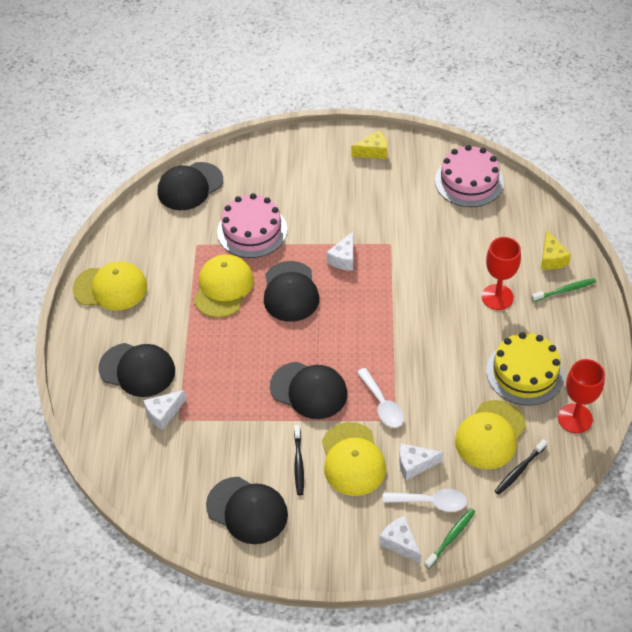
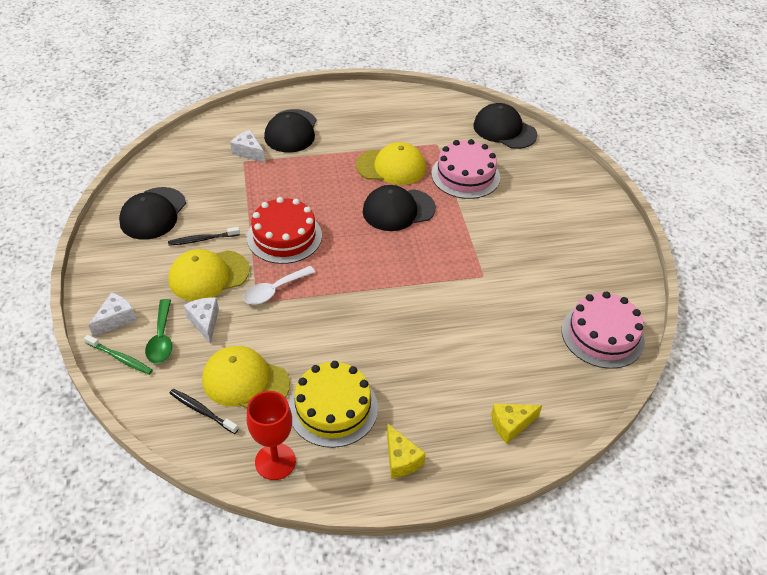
camera: 75 degrees right, 5 degrees down
(110, 288) = (373, 104): yellow cap -> none
(309, 390) = (284, 236): black cap -> red cake
(344, 258) = (451, 242): white cheese -> none
(373, 152) = (609, 249): yellow cheese -> yellow cheese (401, 459)
(430, 502) = (161, 338): white spoon -> green spoon
(497, 297) = (435, 374): red goblet -> none
(565, 290) = (464, 442): green toothbrush -> none

